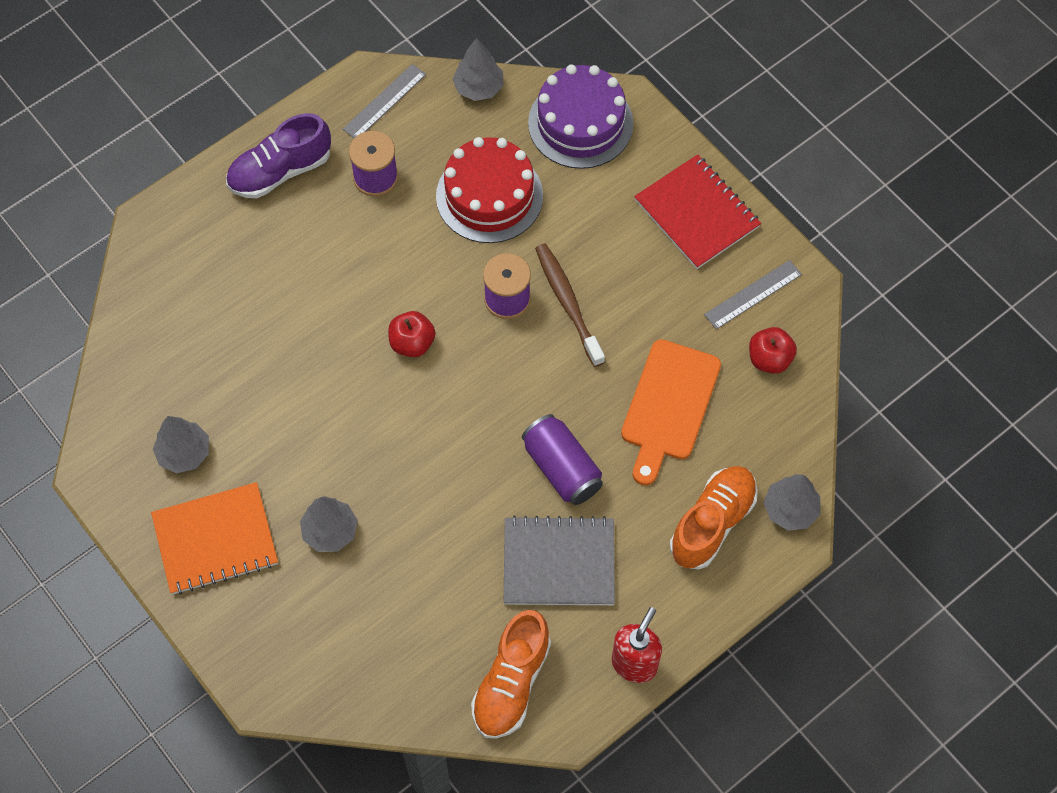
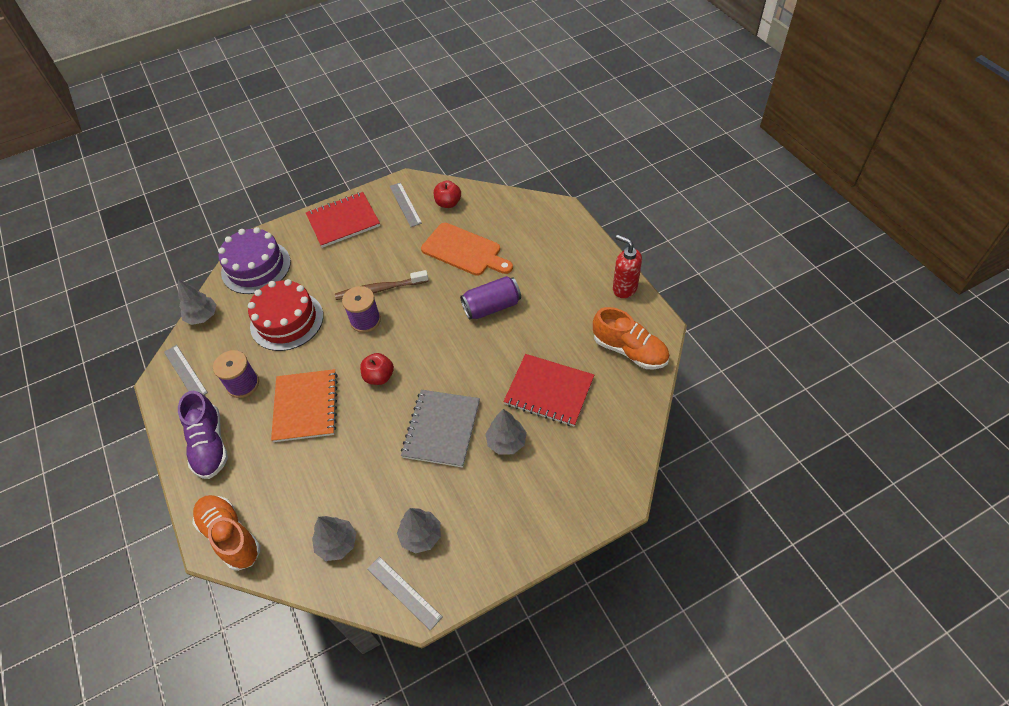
camera: 75 degrees left, 10 degrees down
(111, 450) = (404, 592): none -> grey ruler
(215, 540) = (497, 519): orange notebook -> orange notebook (306, 406)
(420, 575) = (549, 391): none -> red notebook
(559, 562) = (554, 316): grey notebook -> grey notebook (441, 429)
(712, 523) = (543, 242): orange shoe -> orange shoe (230, 536)
(790, 510) = (542, 208): grey tree -> grey tree (337, 544)

